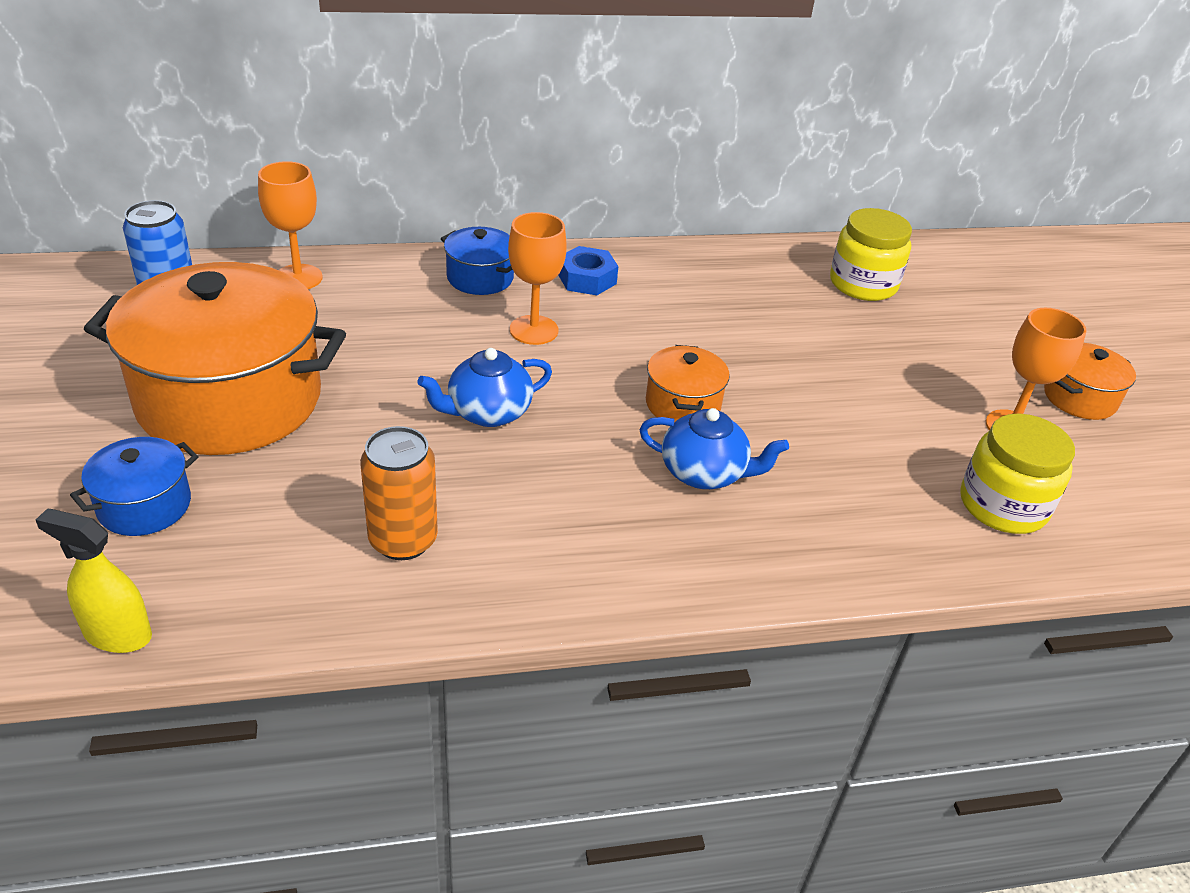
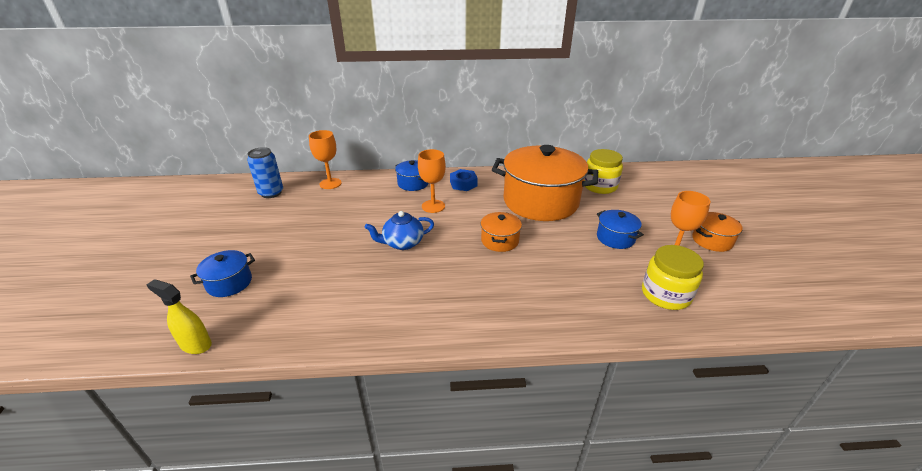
camera: 10 degrees right, 5 degrees down
(230, 400) = (284, 236): orange pot -> orange pot (540, 202)
(403, 540) = (346, 303): orange can -> none
(704, 473) = (505, 274): blue teapot -> none
(903, 395) = (615, 238): none -> blue pot

